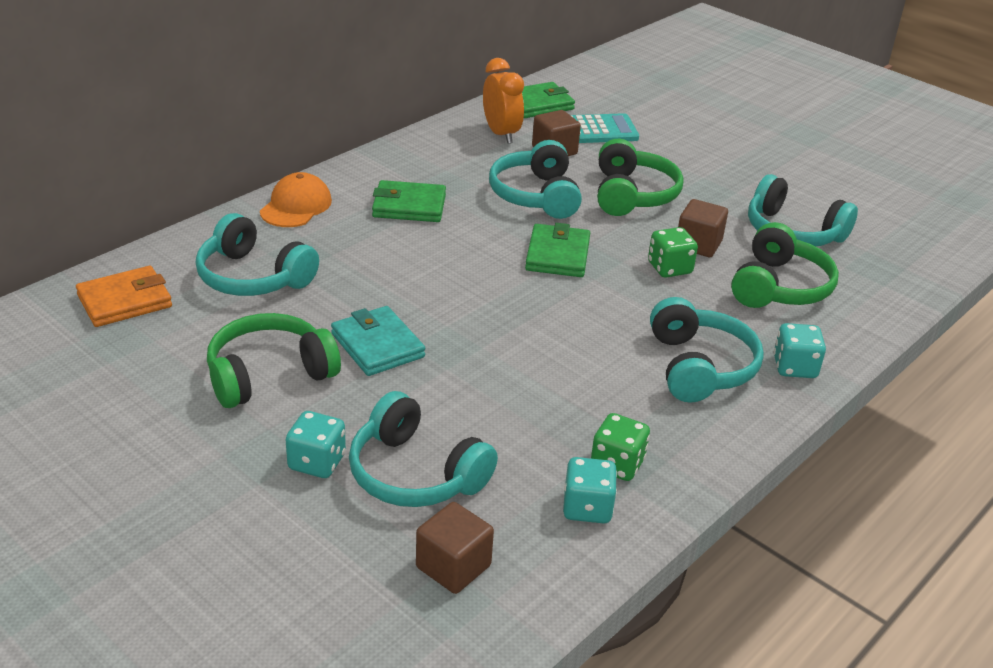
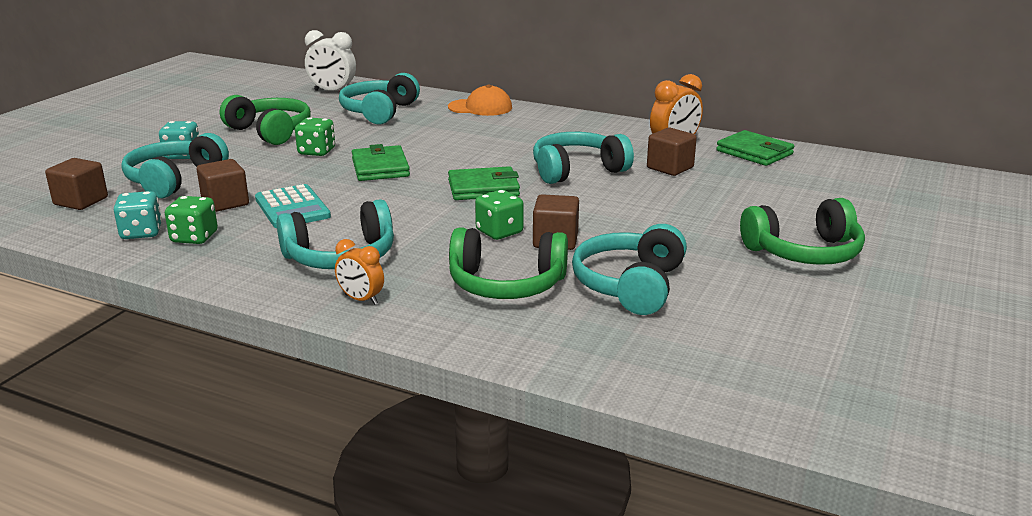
camera: 75 degrees right, 10 degrees down
(125, 301) = (332, 91): orange wallet -> white clock
(377, 345) = (316, 152): turquoise wallet -> green dice
(409, 206) = (513, 135): green wallet -> green wallet (380, 168)
(519, 433) = (225, 203): none -> brown cube
(599, 130) = (737, 180): turquoise calculator -> turquoise calculator (292, 208)
(632, 195) = (623, 205): green headphones -> green headphones (804, 252)
(794, 367) = (361, 299): turquoise dice -> orange clock

